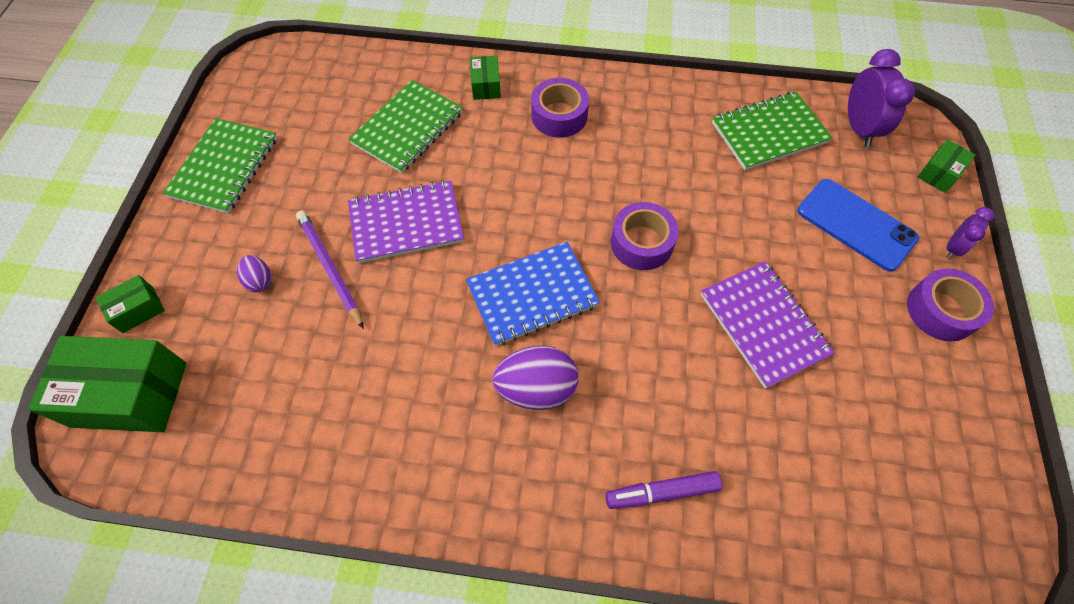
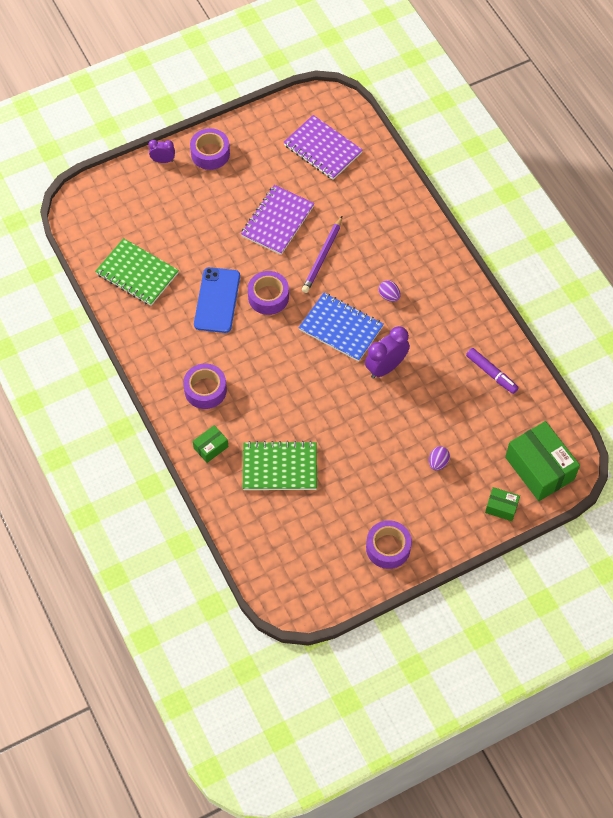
camera: 125 degrees left, 0 degrees up
(224, 167) = (388, 548): green notebook -> purple tape
(330, 268) = (403, 434): purple pencil -> purple pencil (322, 256)
(406, 223) = (346, 417): purple notebook -> purple notebook (322, 149)
(536, 388) = (389, 296): purple egg -> purple egg, size x0.53
(661, 492) = (396, 222): purple marker -> purple marker (491, 373)
(856, 224) = (179, 206): blue phone -> blue phone (217, 300)
(859, 128) = (99, 231): purple clock -> purple clock (385, 367)
(939, 173) = (110, 182): green box -> none

